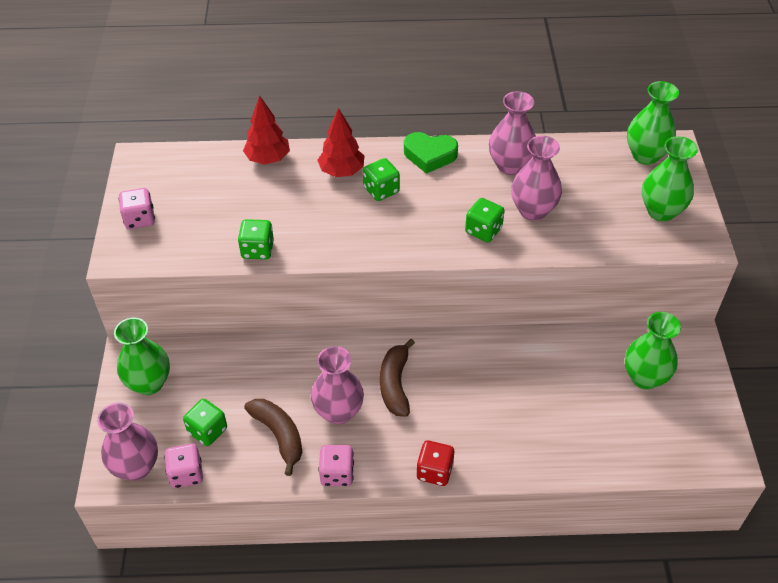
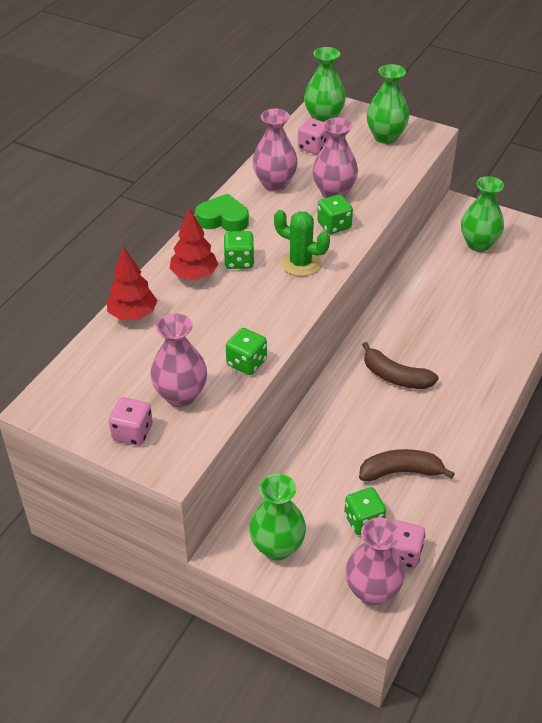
camera: 60 degrees left, 5 degrees down
(337, 473) = (463, 449): pink dice -> pink dice (313, 147)
(338, 412) = (400, 423): pink vase -> pink vase (181, 395)
(410, 230) = (300, 263): none -> green cactus
(429, 155) = (223, 219): green heart -> green heart turned 120 degrees counterclockwise
(434, 471) = (495, 389): red dice -> none

